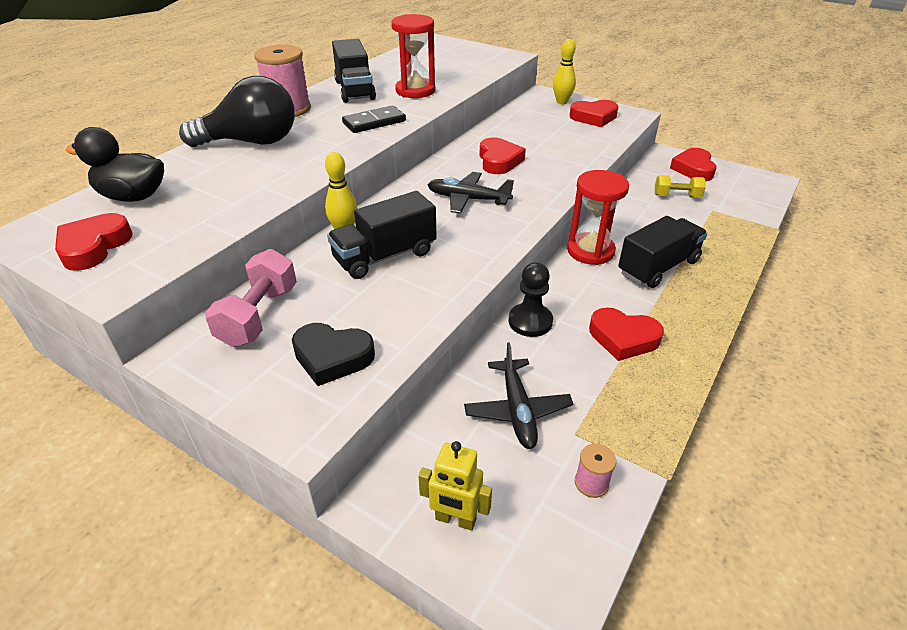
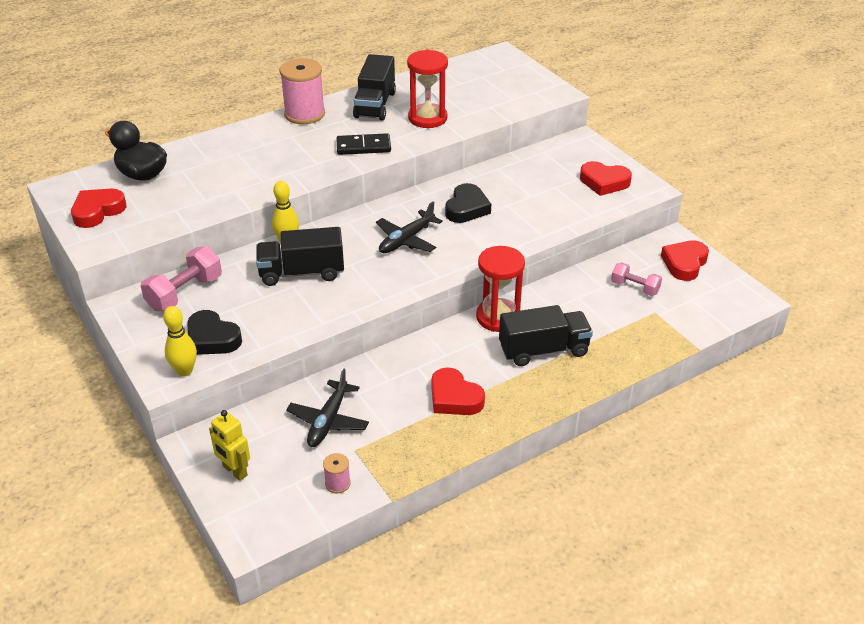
camera: 25 degrees right, 0 degrees up
(252, 142) = (253, 143): black light bulb -> none
(468, 199) = (406, 240): black plane -> black plane turned 90 degrees counterclockwise
(499, 161) = (466, 208): red heart -> black heart
(530, 321) = (393, 361): black pawn -> none
(562, 102) = (590, 155): yellow bowling pin -> yellow bowling pin (184, 371)
(676, 196) = (634, 288): yellow dumbbell -> pink dumbbell

